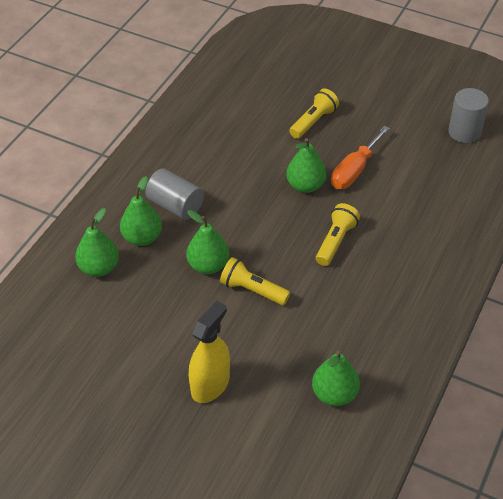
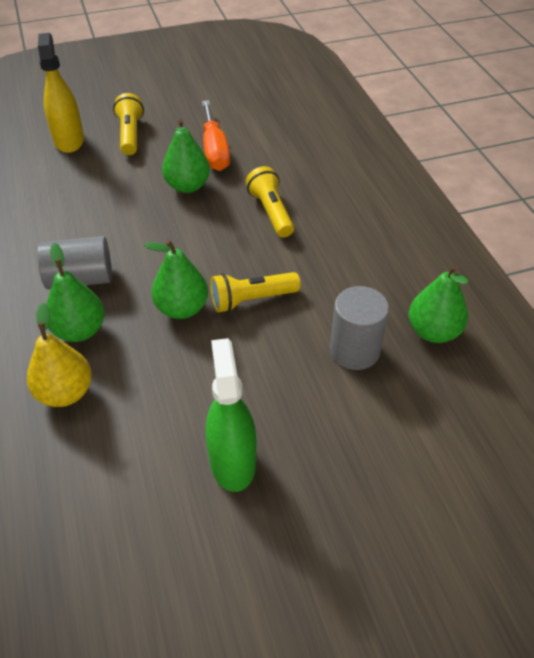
camera: 45 degrees left, 0 degrees up
(99, 268) = (65, 393): green pear -> yellow pear
(135, 370) = (232, 462): none -> green spray bottle
(210, 385) = (322, 412): yellow spray bottle -> yellow spray bottle (69, 140)
(464, 132) = (265, 77): grey cylinder -> grey cylinder (354, 350)

